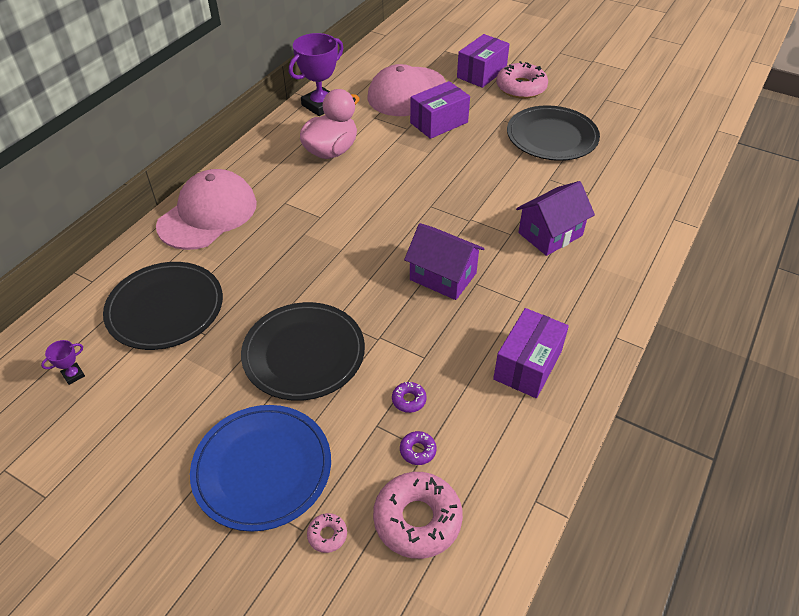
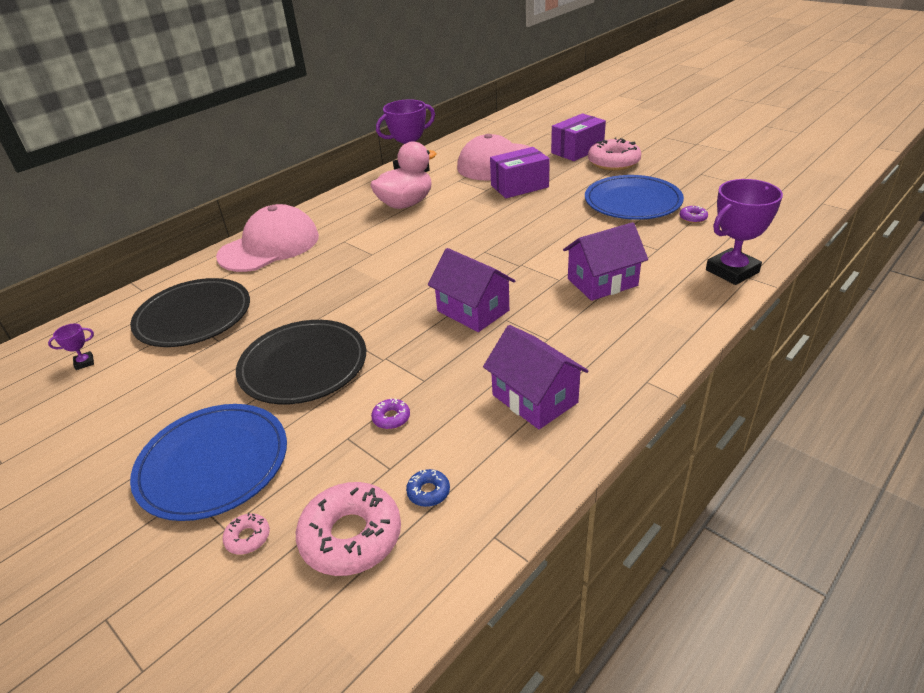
camera: 15 degrees right, 10 degrees down
(418, 450) = (380, 467): purple donut -> purple donut (693, 218)
(468, 468) = (428, 492): none -> blue donut
(527, 365) = (534, 399): purple box -> purple house
(552, 137) = (632, 201): black plate -> blue plate
(658, 213) = (732, 271): none -> purple trophy

